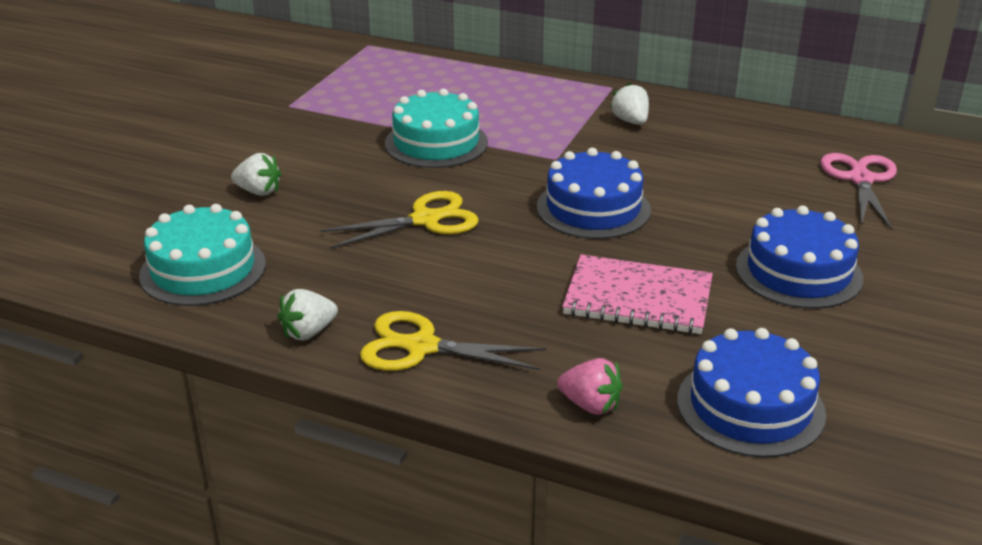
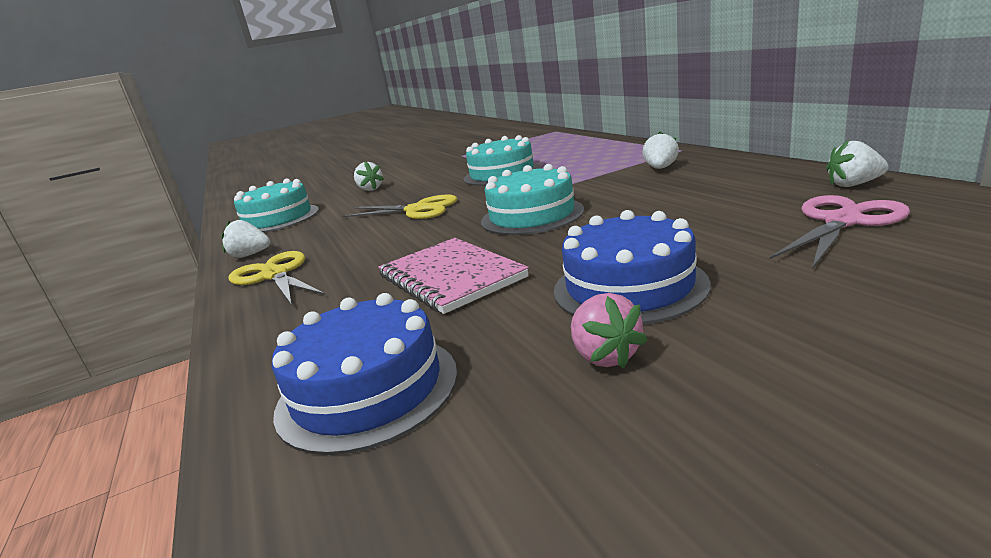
camera: 45 degrees right, 10 degrees down
(590, 405) = (273, 341): pink strawberry -> pink strawberry (605, 356)
(593, 208) = (532, 215): blue cake -> turquoise cake
(825, 134) = (853, 185): none -> white strawberry

